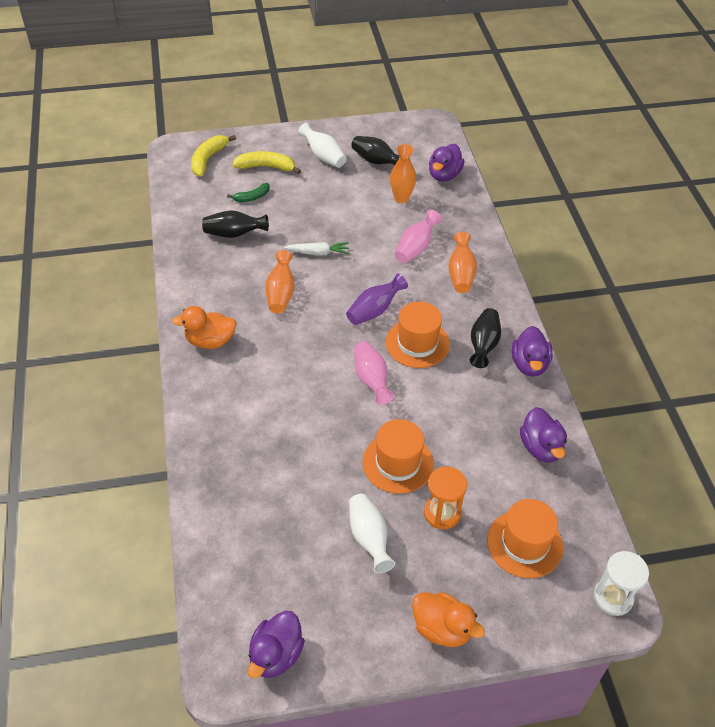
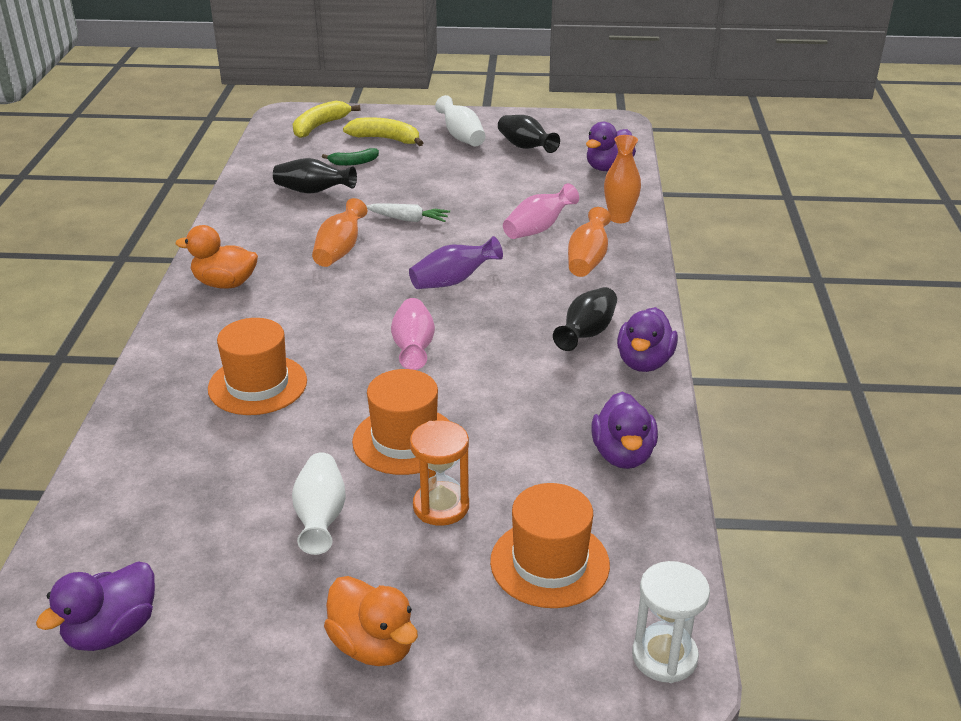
camera: 15 degrees right, 15 degrees down
(401, 198) = (541, 182): orange vase -> orange vase (619, 218)
(417, 343) = (495, 320): orange hat -> orange hat (257, 385)

